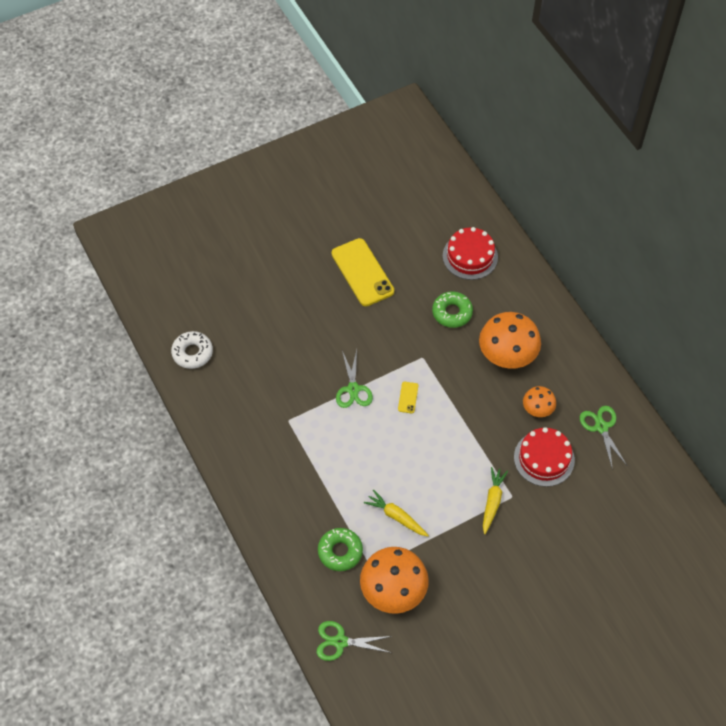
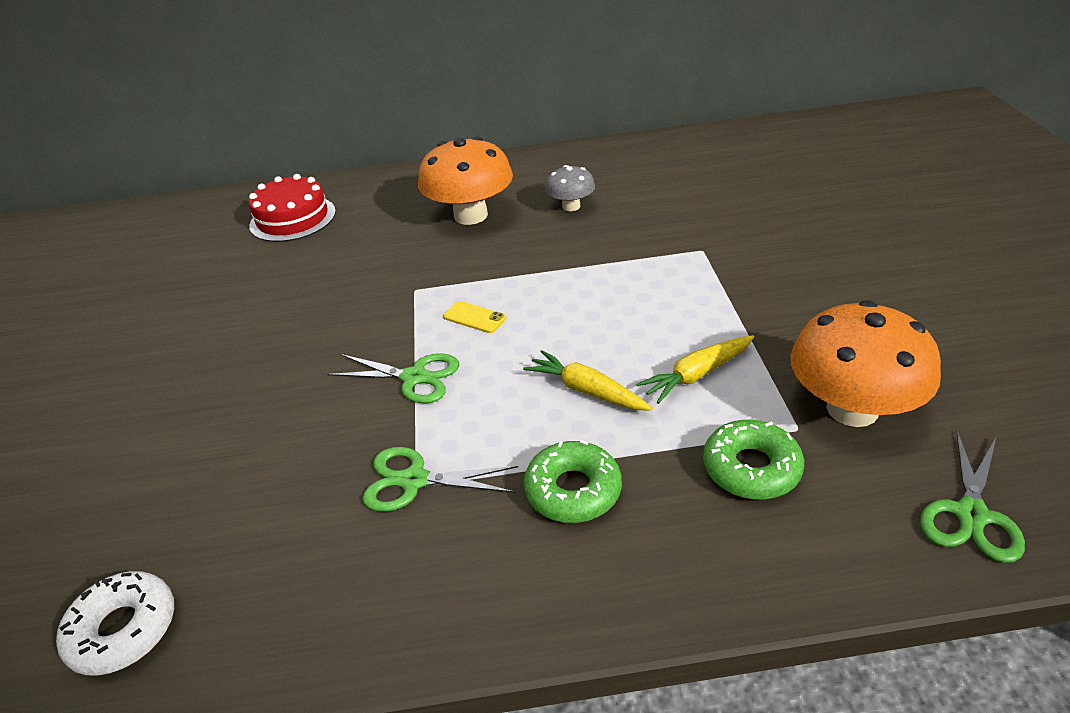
camera: 65 degrees left, 20 degrees down
(362, 272) = (209, 322): yellow phone -> none
(452, 312) = (364, 249): green donut -> green donut (573, 490)
(492, 501) = (704, 268): yellow carrot -> yellow carrot (587, 390)
(537, 409) = (571, 206): orange mushroom -> grey mushroom
(544, 458) = (651, 214): red cake -> none
(601, 427) = (626, 167): green scissors -> green scissors (414, 480)

